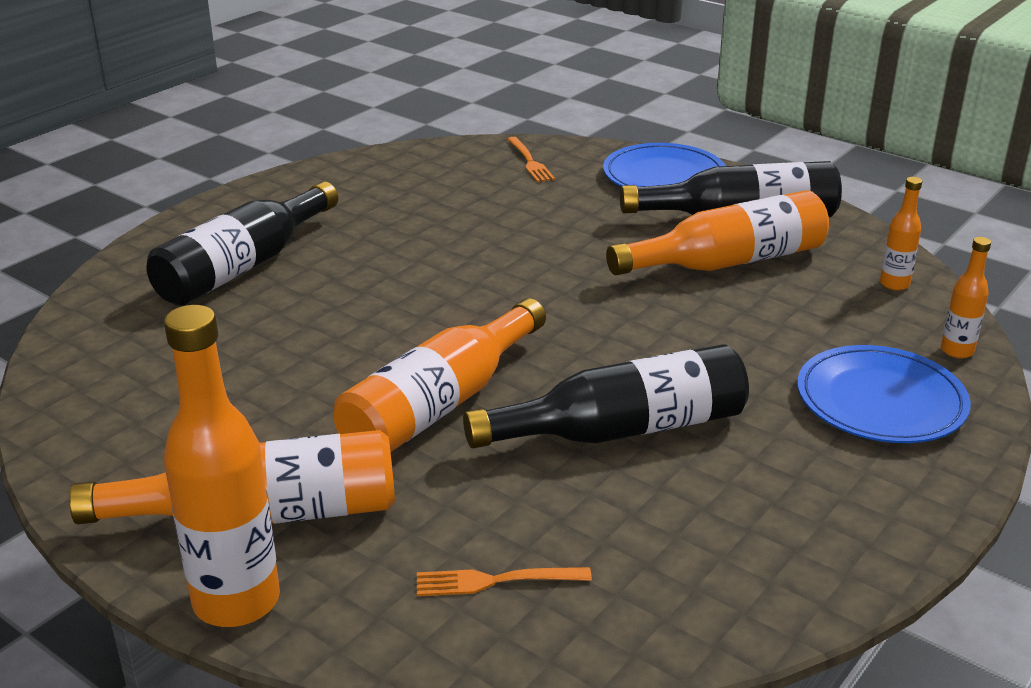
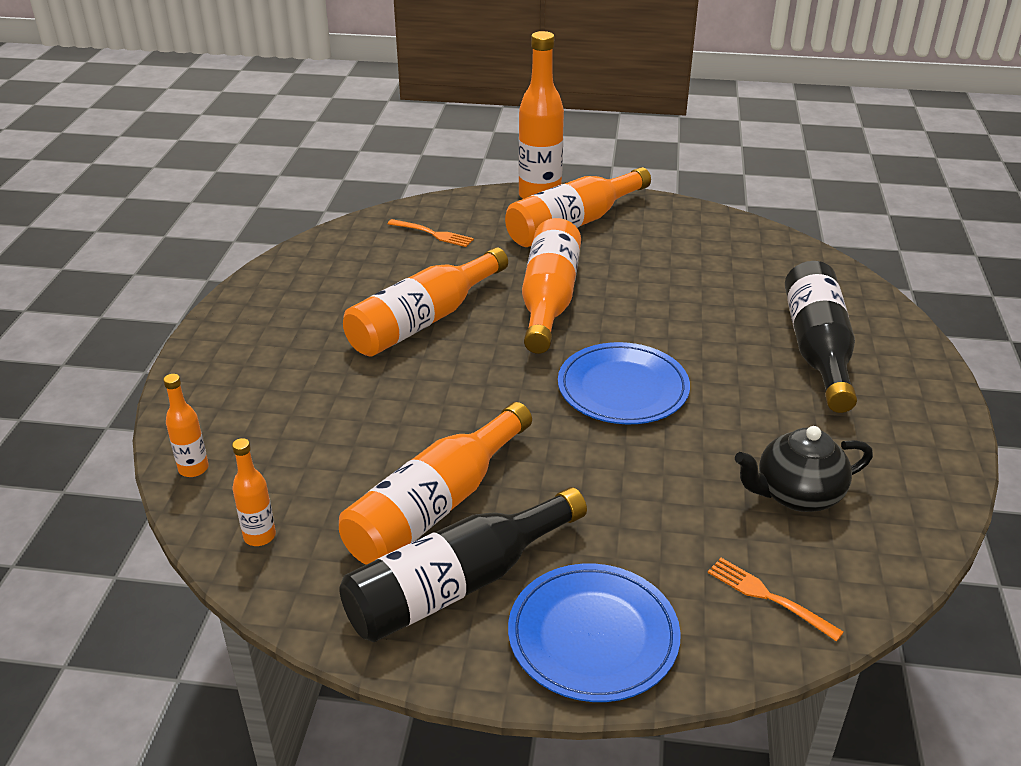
camera: 150 degrees right, 5 degrees up
(434, 193) = (797, 495): none -> black teapot
(495, 581) = (433, 234): orange fork -> orange fork turned 60 degrees clockwise
(622, 430) = (423, 321): black bottle -> orange bottle
(880, 401) = (253, 398): blue plate -> blue plate (623, 388)

